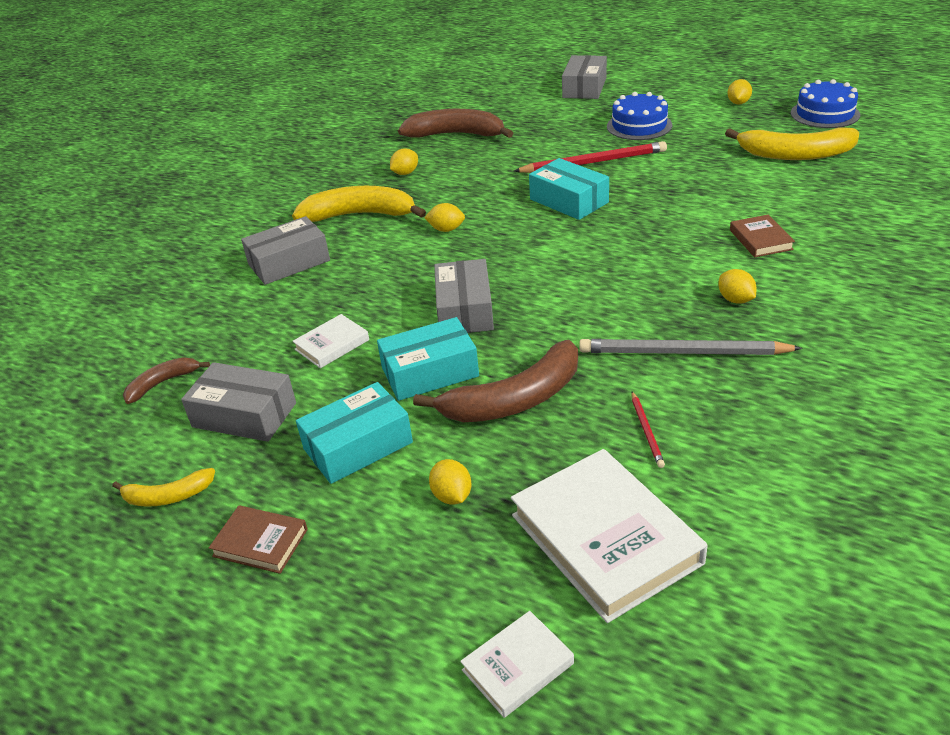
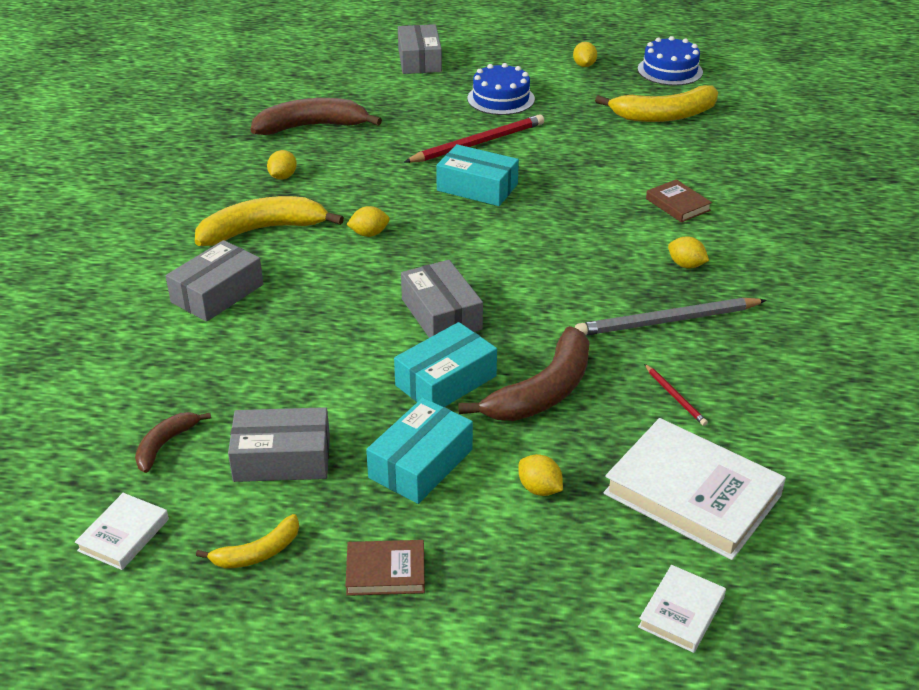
camera: 25 degrees left, 0 degrees up
(332, 345) = (327, 372): white book -> white book (124, 535)

